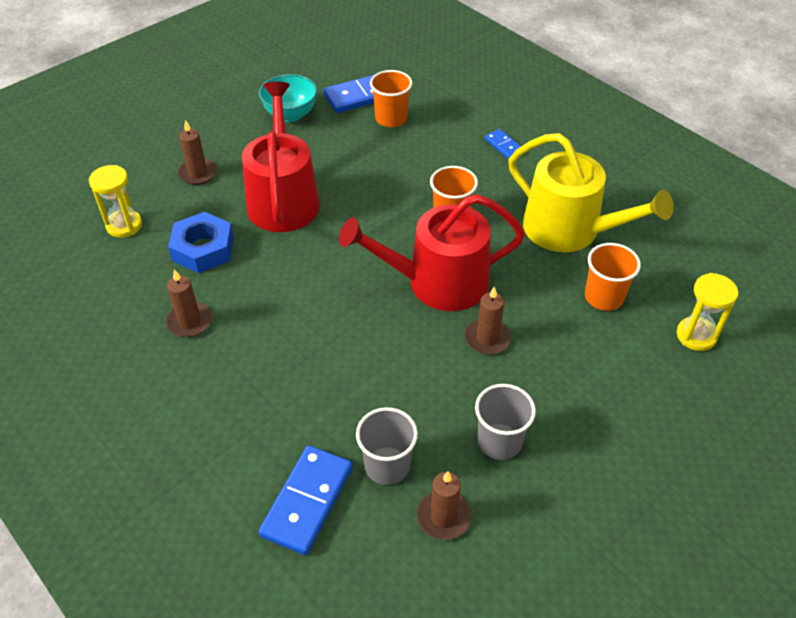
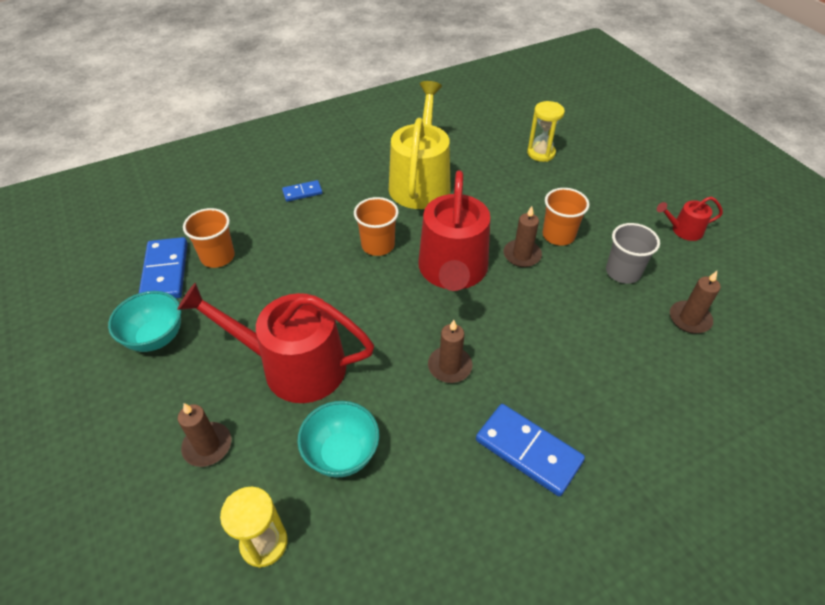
camera: 75 degrees left, 0 degrees up
(189, 321) = (449, 480): brown candle -> brown candle (449, 366)
(203, 249) = (342, 454): blue nut -> turquoise bowl
(307, 501) = (677, 406): blue domino -> blue domino (528, 451)
(387, 465) = (642, 344): grey cup -> none
(570, 230) = (420, 182): yellow watering can -> yellow watering can turned 45 degrees counterclockwise
(604, 297) = (495, 184): orange cup -> orange cup (558, 235)
(614, 512) = (683, 230): none -> red watering can

